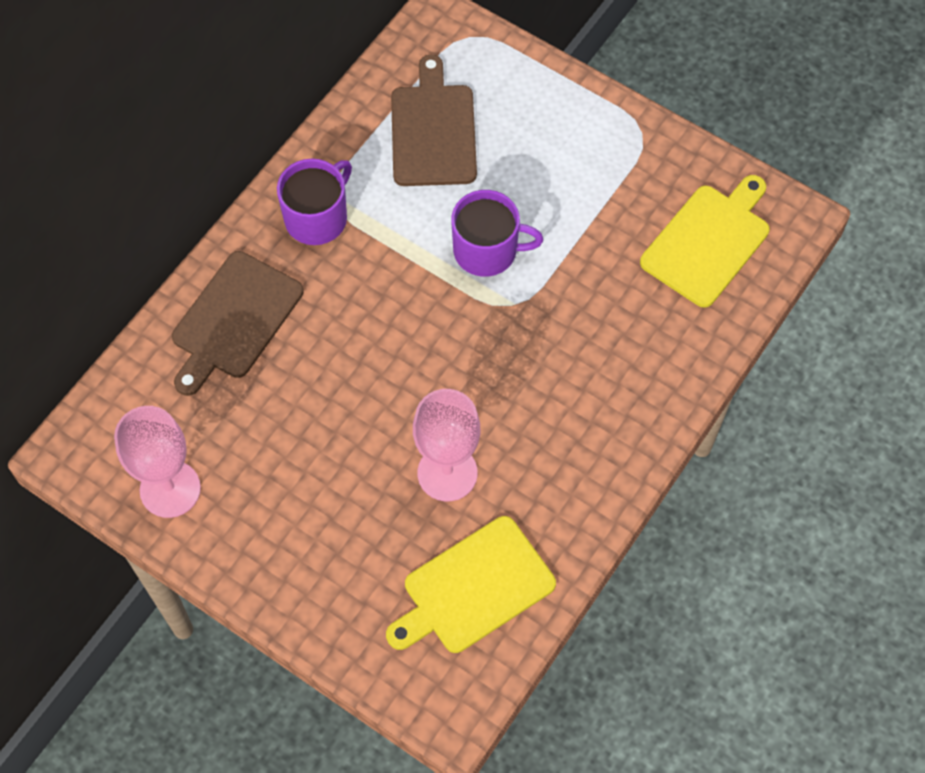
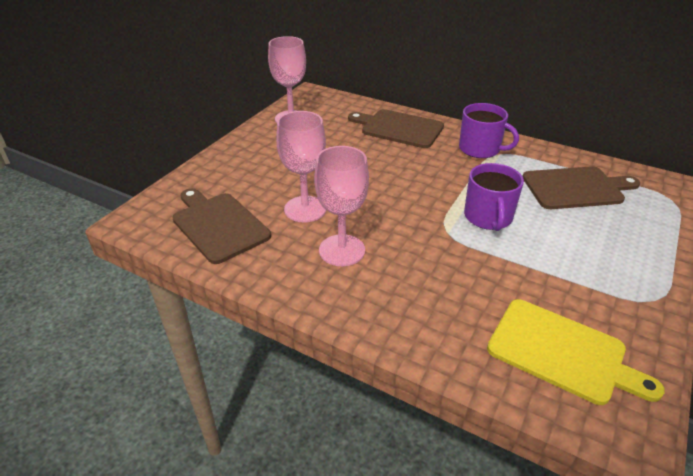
camera: 85 degrees right, 25 degrees down
(473, 588) = (218, 225): yellow cutting board -> brown cutting board
(540, 431) = (342, 250): none -> pink goblet

